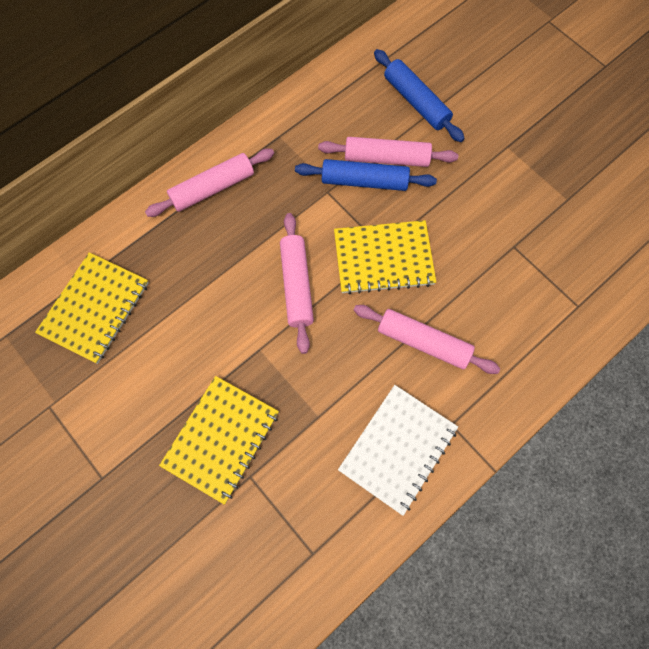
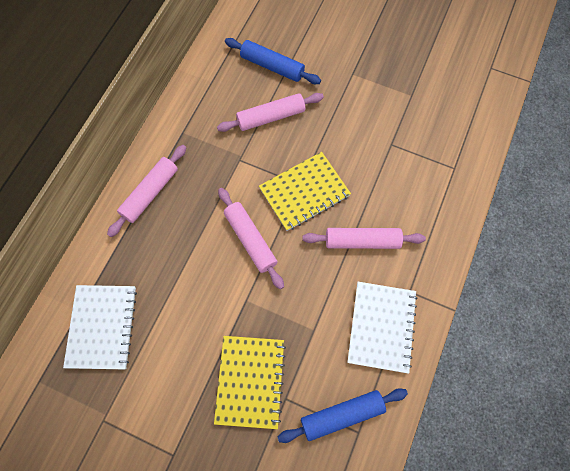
camera: 25 degrees left, 0 degrees up
(95, 308) = (102, 327): yellow notebook -> white notebook
(364, 181) = (263, 140): blue rolling pin -> blue rolling pin (342, 414)

